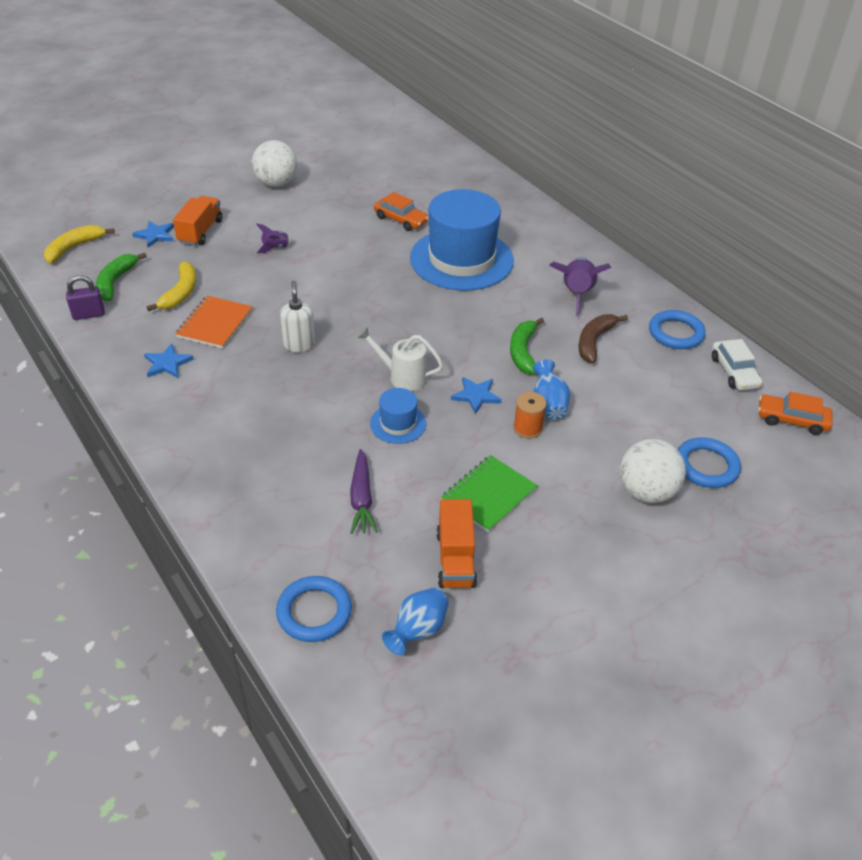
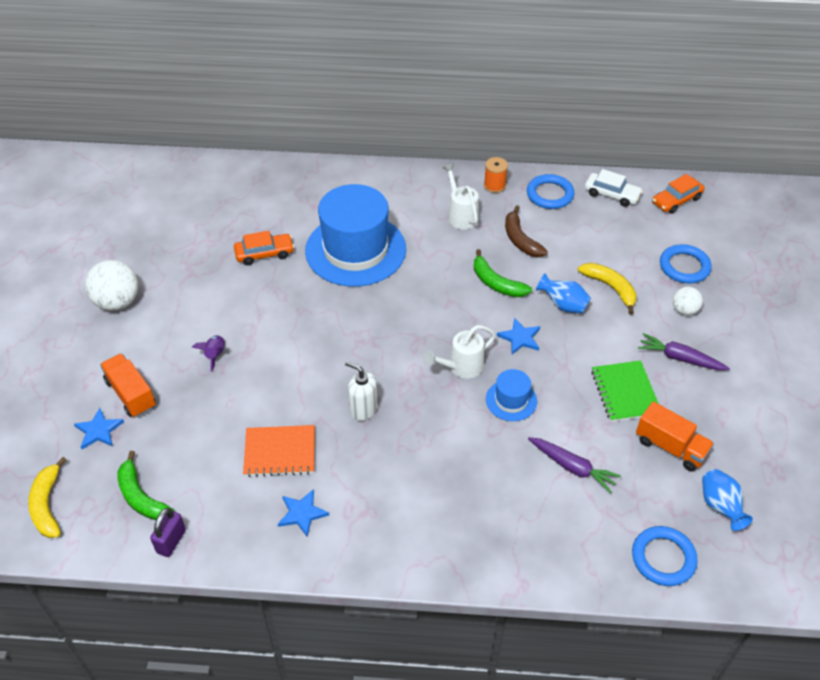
camera: 50 degrees left, 5 degrees up
(180, 293) = (210, 455): yellow banana -> yellow banana (610, 288)
(215, 324) = (280, 452): orange notebook -> orange notebook turned 60 degrees counterclockwise
(527, 428) = (577, 331): orange spool -> orange spool (494, 185)
(576, 294) = (461, 215): purple rocket -> white watering can
(578, 516) = (680, 358): none -> purple carrot
(646, 492) = (684, 310): white ball -> white ball, size x0.57

